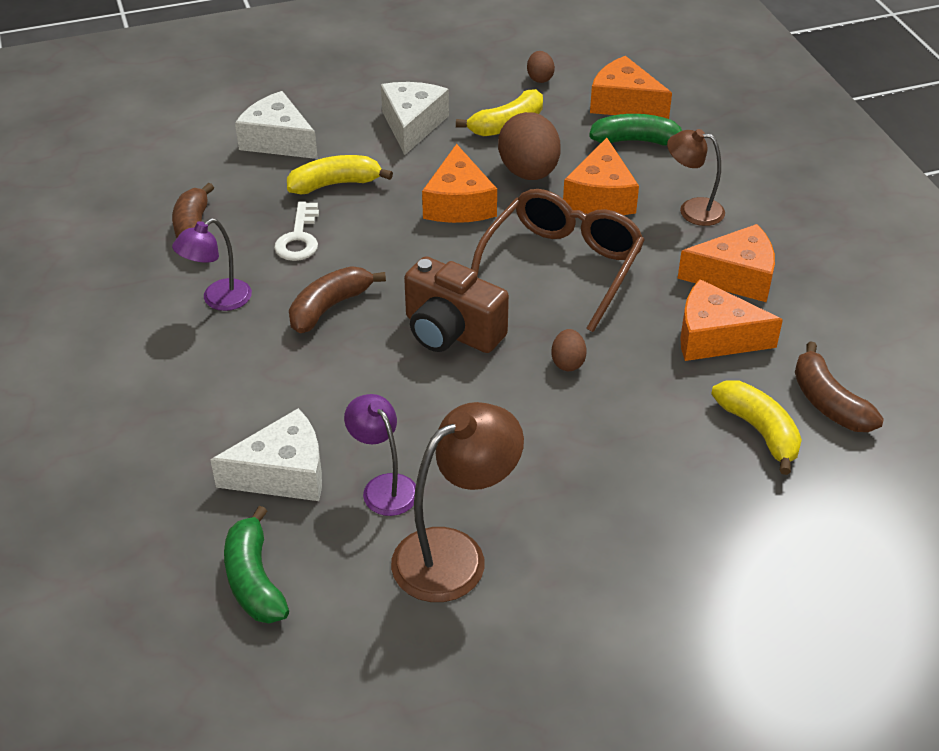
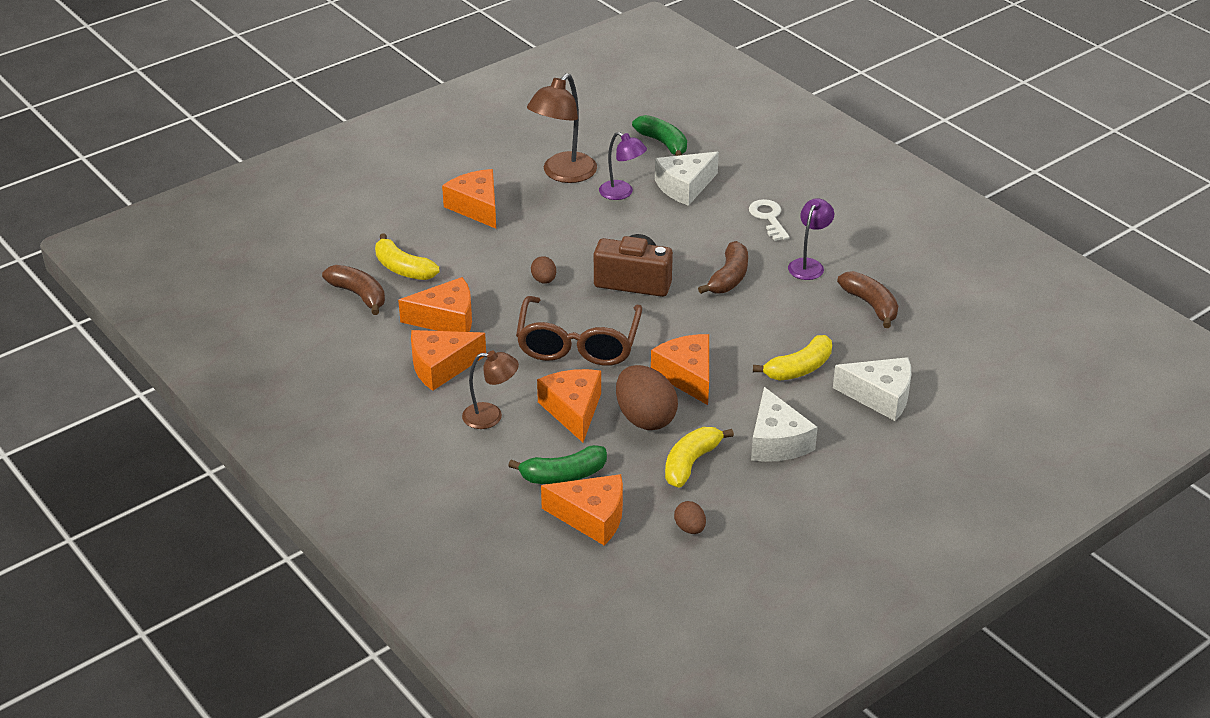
camera: 160 degrees right, 5 degrees down
(299, 238) = (790, 319): white key -> white key (768, 218)
(621, 520) = (476, 207): none -> orange cheese

